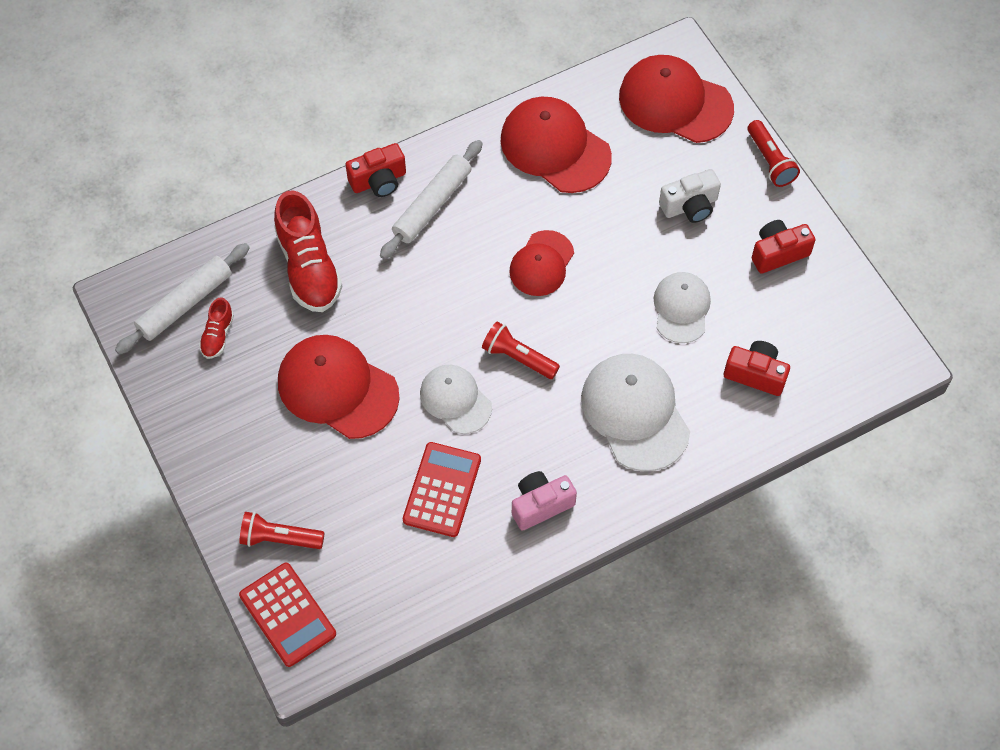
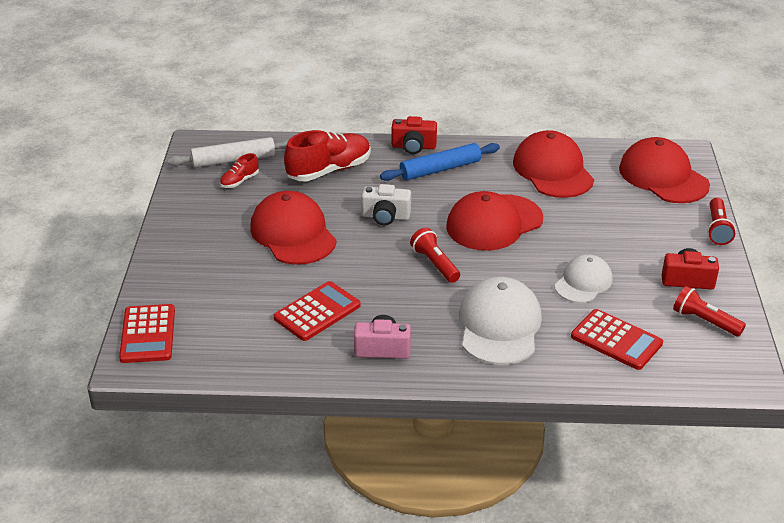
camera: 30 degrees right, 25 degrees down
(279, 538) = (181, 293): red flashlight -> red flashlight (704, 321)
(308, 267) = (329, 170): red shoe -> red shoe turned 135 degrees counterclockwise
(432, 204) = (440, 169): white rolling pin -> blue rolling pin
(455, 400) = (369, 269): white cap -> none
(541, 264) = (494, 223): red cap -> red cap, size x1.61
(690, 206) = (633, 231): white camera -> white camera (385, 216)
(755, 374) = (616, 340): red camera -> red calculator

